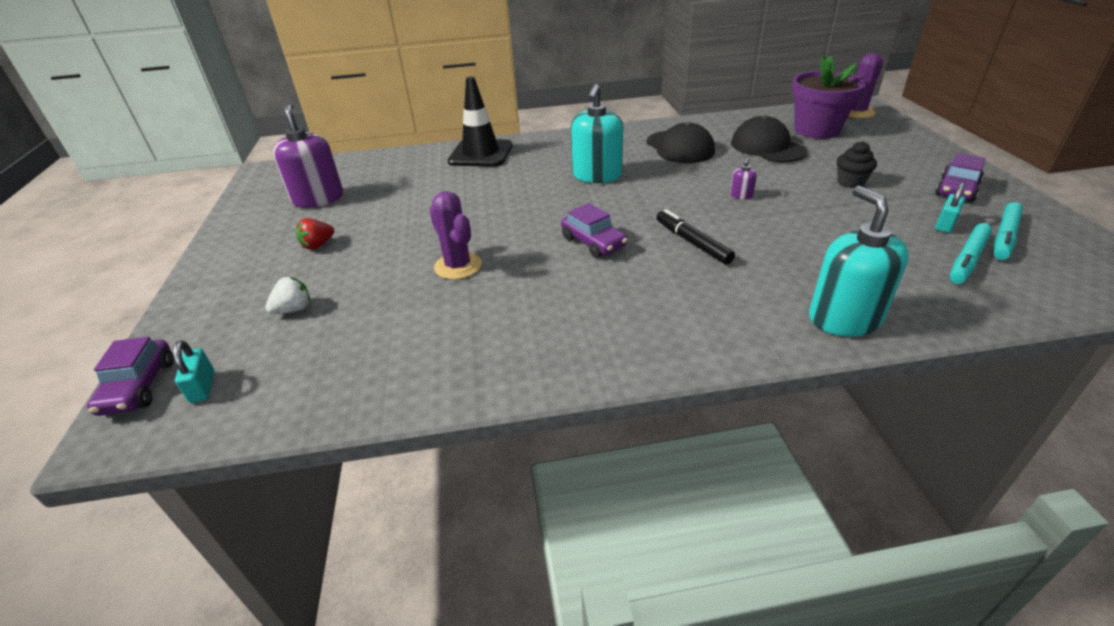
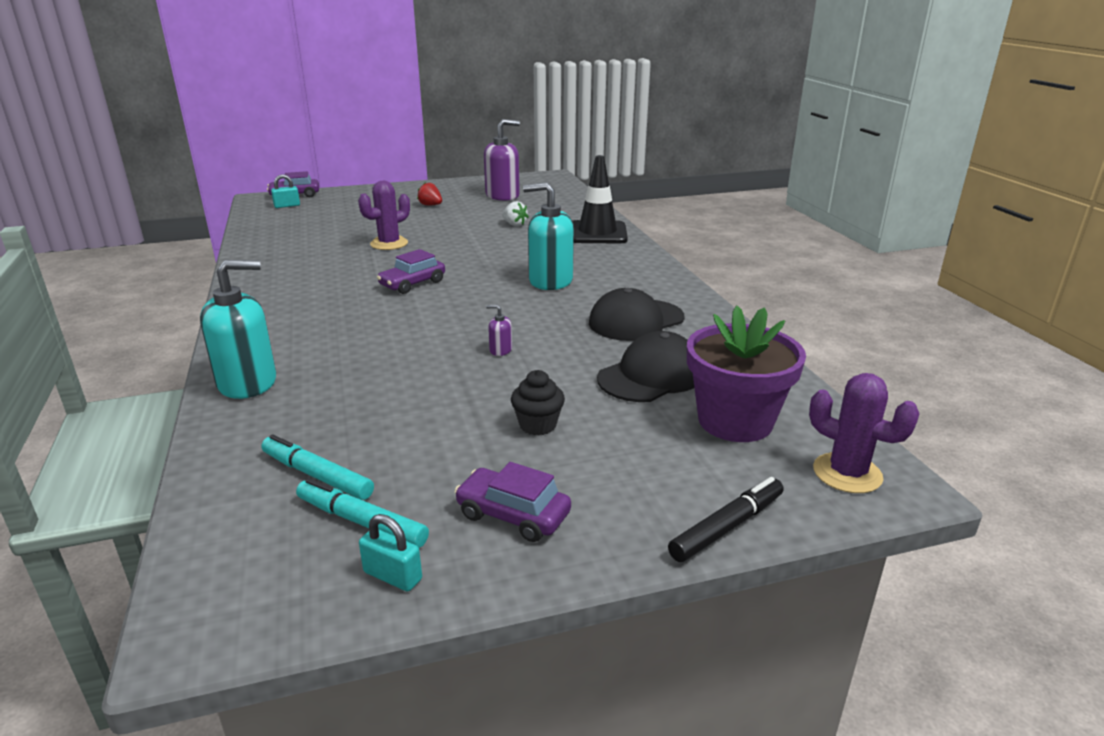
camera: 80 degrees right, 10 degrees down
(294, 309) = (352, 211): white strawberry -> white strawberry (514, 224)
(692, 242) = (401, 323): black marker -> black marker (727, 527)
(945, 224) = (406, 478): turquoise padlock -> turquoise padlock (392, 576)

